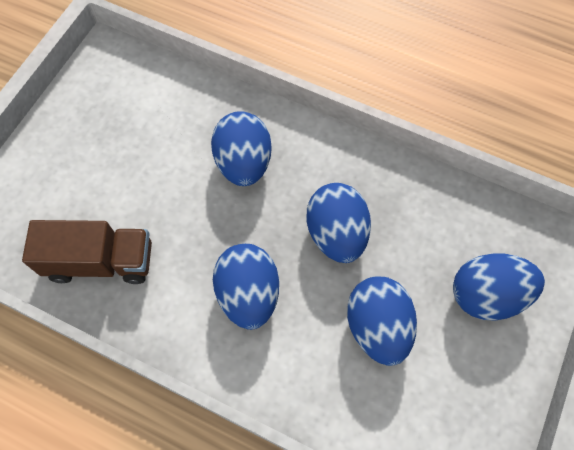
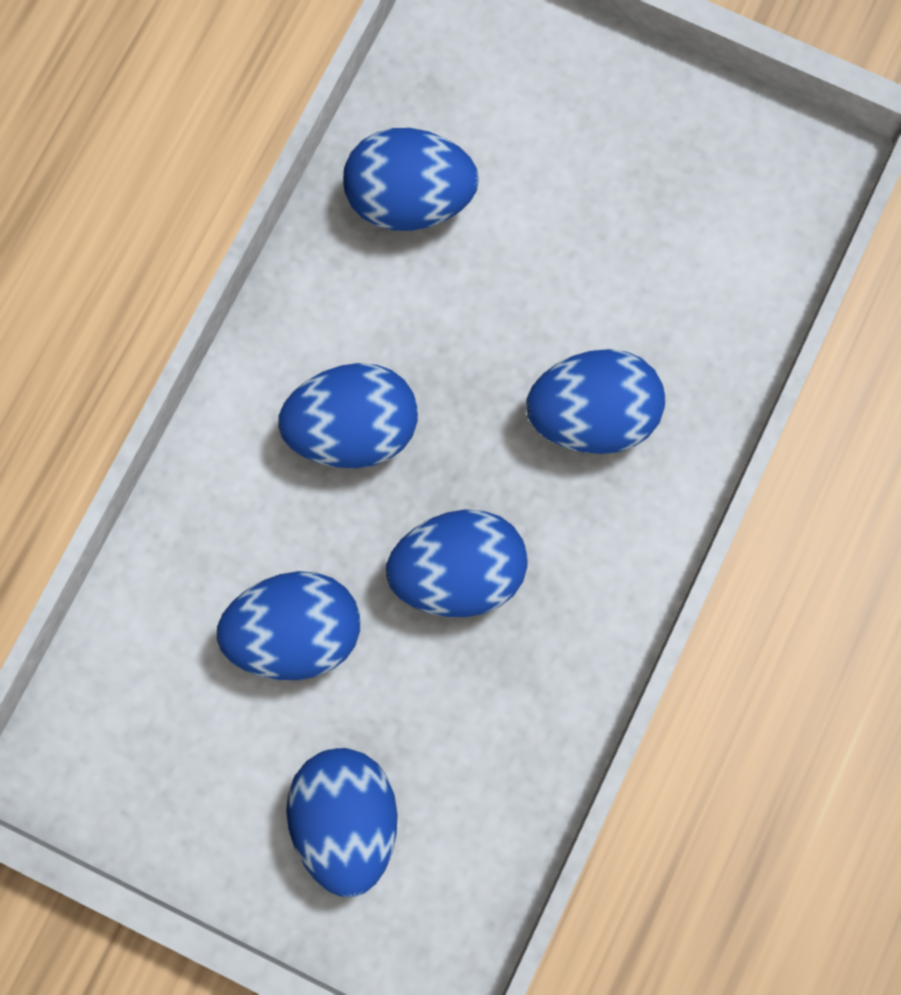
camera: 90 degrees right, 10 degrees up
(100, 261) = (410, 199): brown truck -> blue egg

